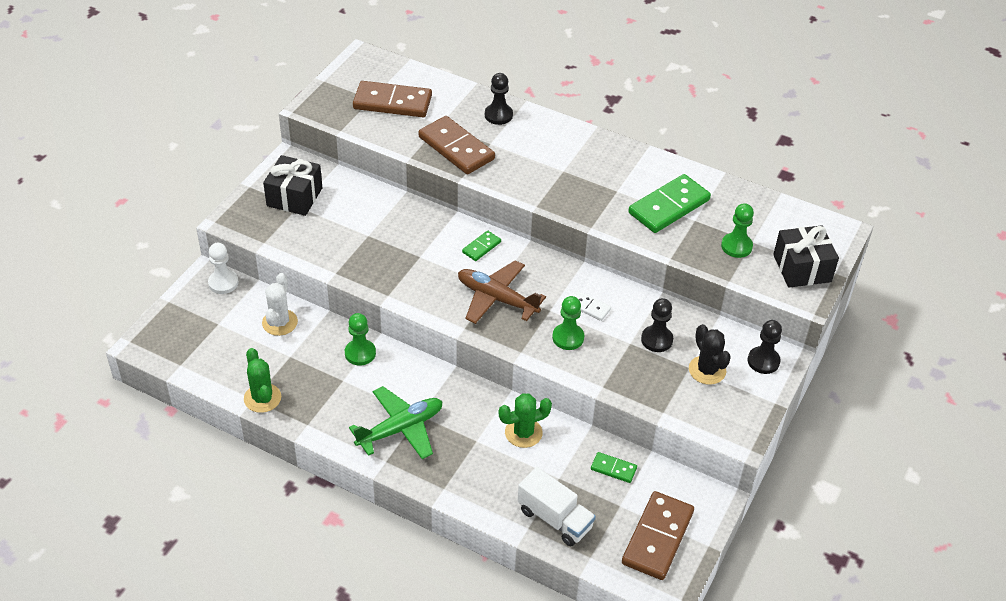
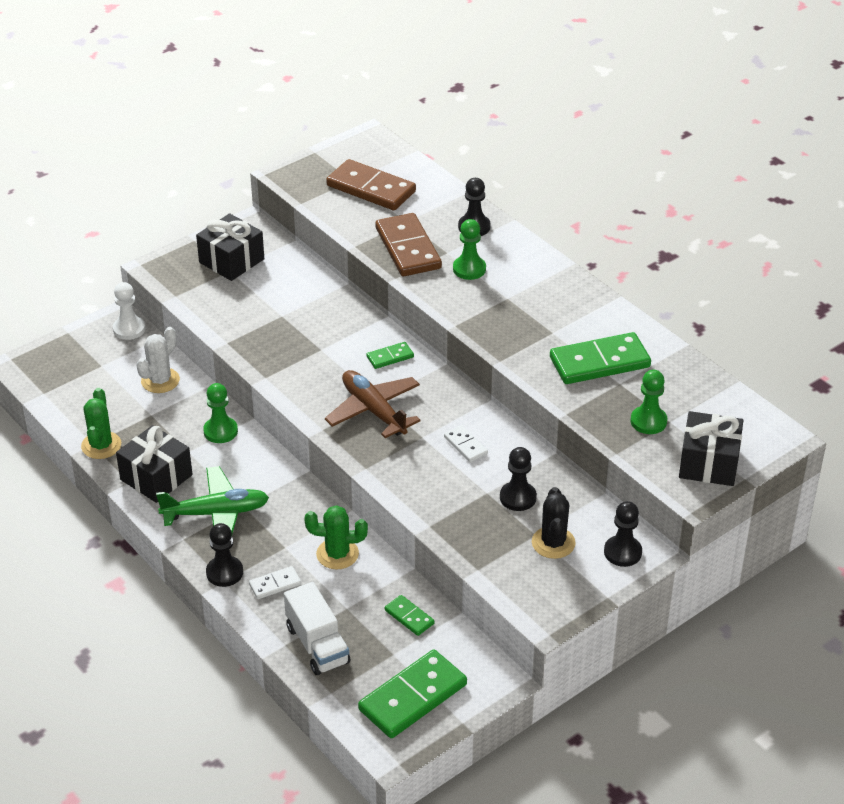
camera: 25 degrees right, 5 degrees down
(329, 412) = (156, 477): none -> black gift
(439, 480) = (224, 572): none -> black pawn
(488, 477) = (275, 584): none -> white domino
(568, 337) = (423, 468): green pawn -> green pawn (469, 269)
(658, 538) = (413, 697): brown domino -> green domino

